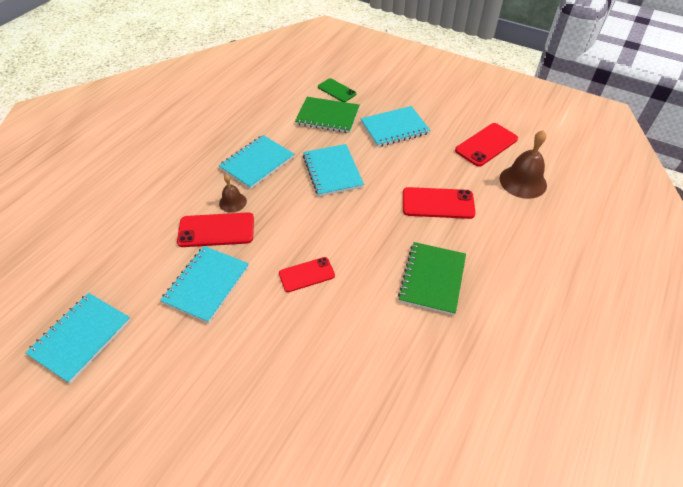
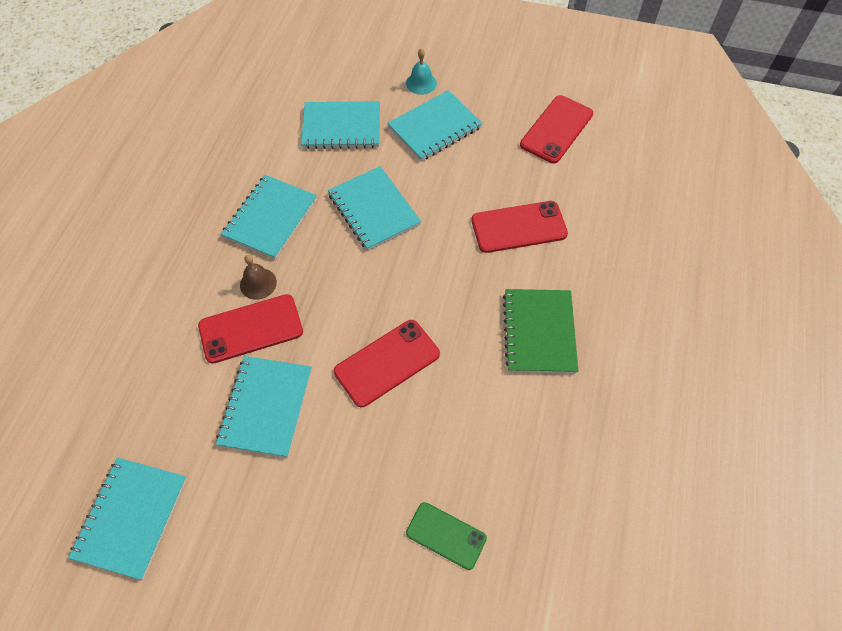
camera: 15 degrees left, 10 degrees up
(306, 274) = (387, 363): red phone -> red phone, size x1.51
(327, 116) = (341, 127): green notebook -> turquoise notebook
(336, 90) = (341, 83): green phone -> green phone (446, 535)
(393, 99) = (421, 83): none -> turquoise bell
(523, 181) = (613, 174): brown bell -> none

